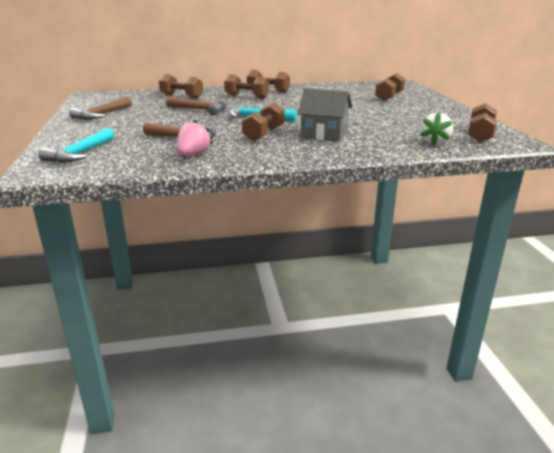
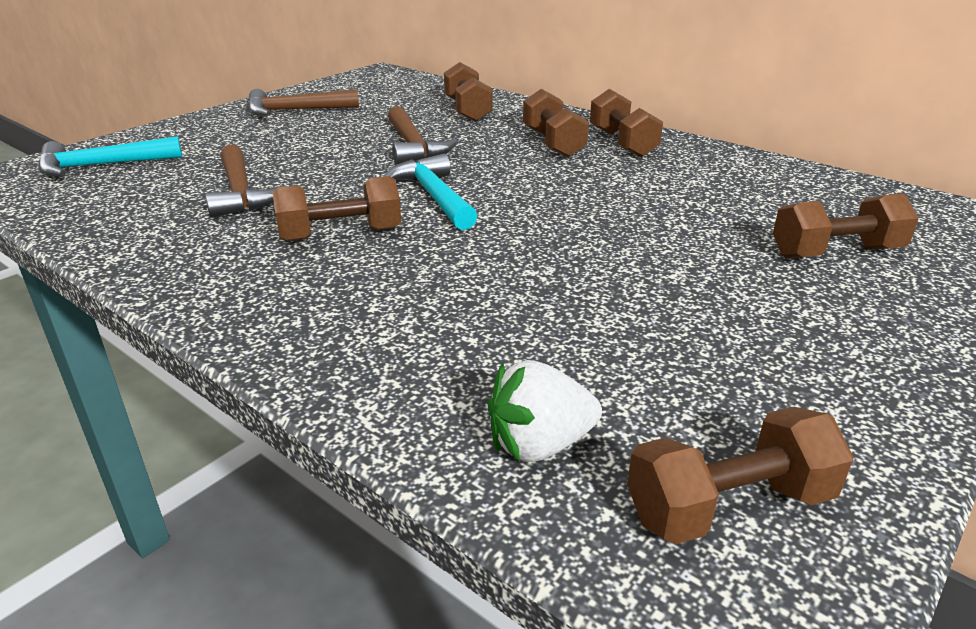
camera: 50 degrees right, 5 degrees up
(193, 155) = (158, 228): pink strawberry -> none
(324, 134) = (411, 286): grey house -> none

